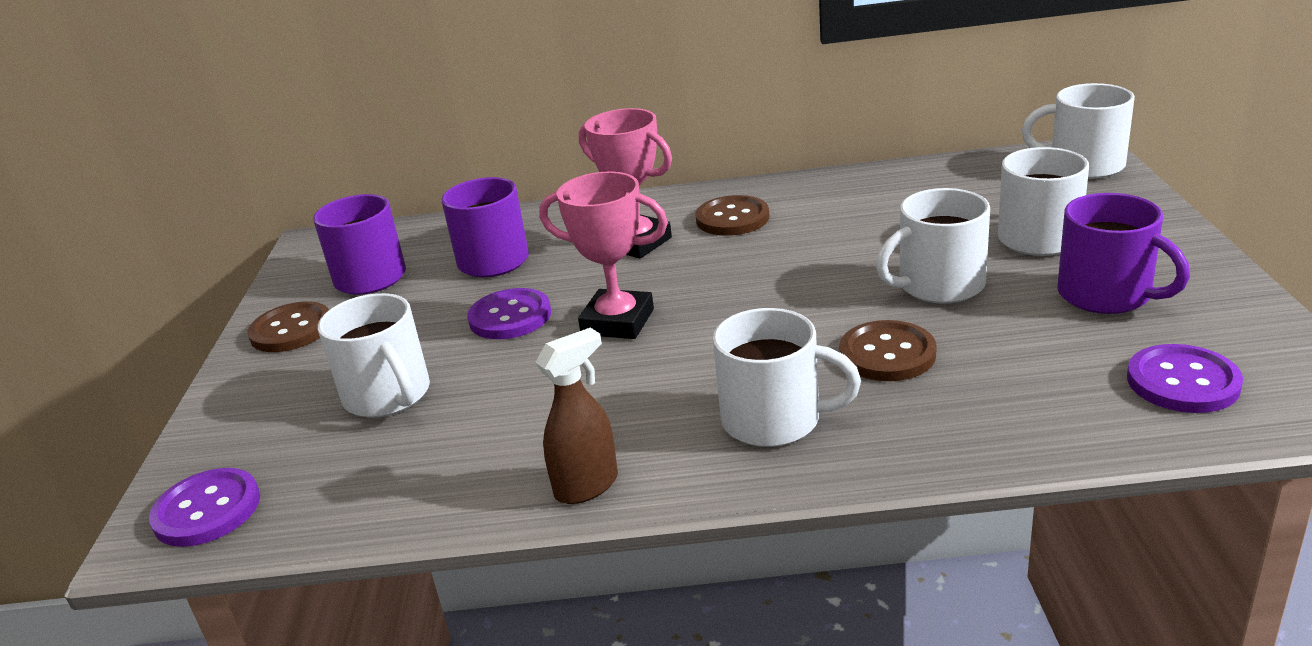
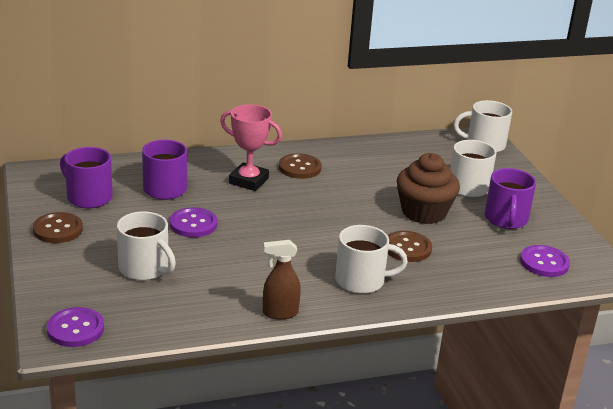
camera: 20 degrees left, 0 degrees up
(587, 486) = (280, 313): brown spray bottle -> brown spray bottle turned 135 degrees counterclockwise
(617, 322) = (258, 228): pink trophy -> none
(938, 286) = (424, 212): white mug -> brown cupcake
(1107, 295) = (506, 219): purple mug -> purple mug turned 60 degrees clockwise

